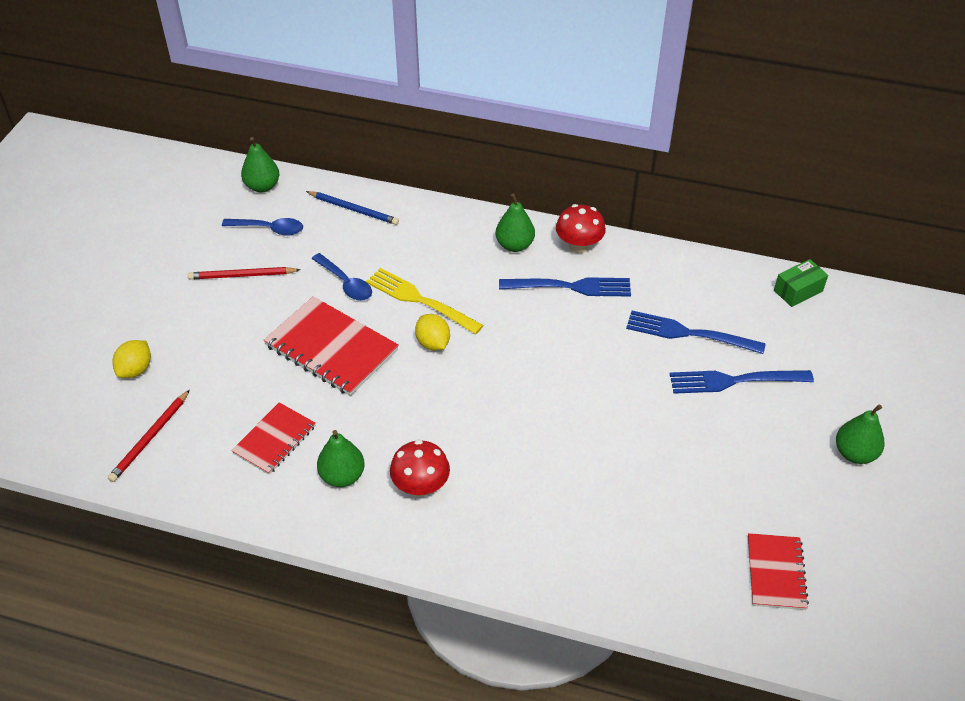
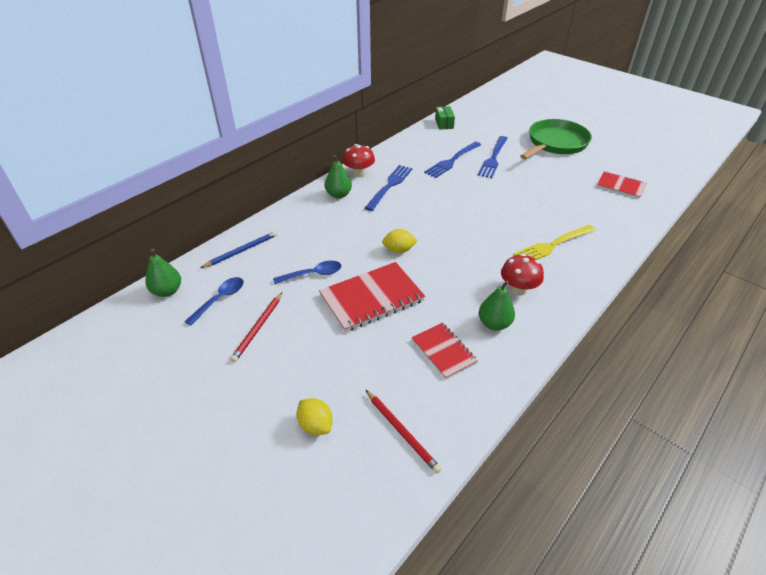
camera: 65 degrees left, 5 degrees down
(420, 300) = (356, 245): yellow fork -> yellow fork (552, 245)
(854, 453) = (555, 143): green pear -> green pan

